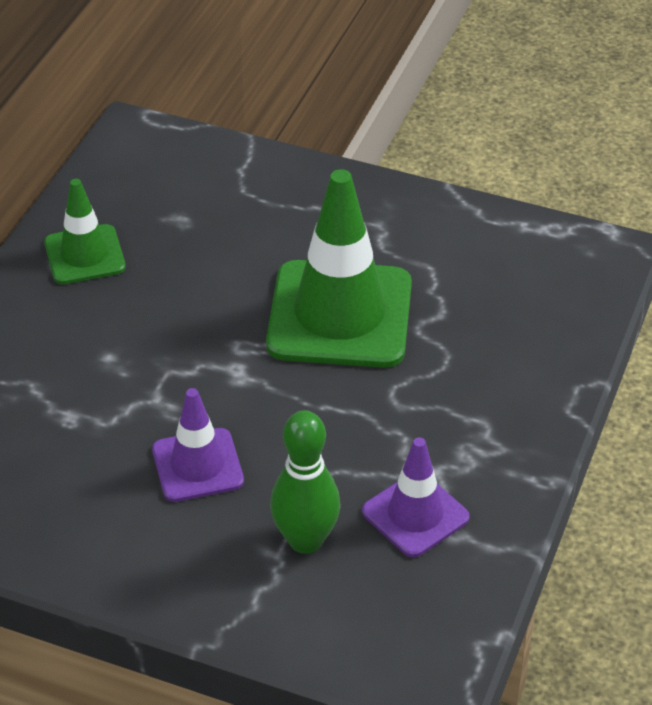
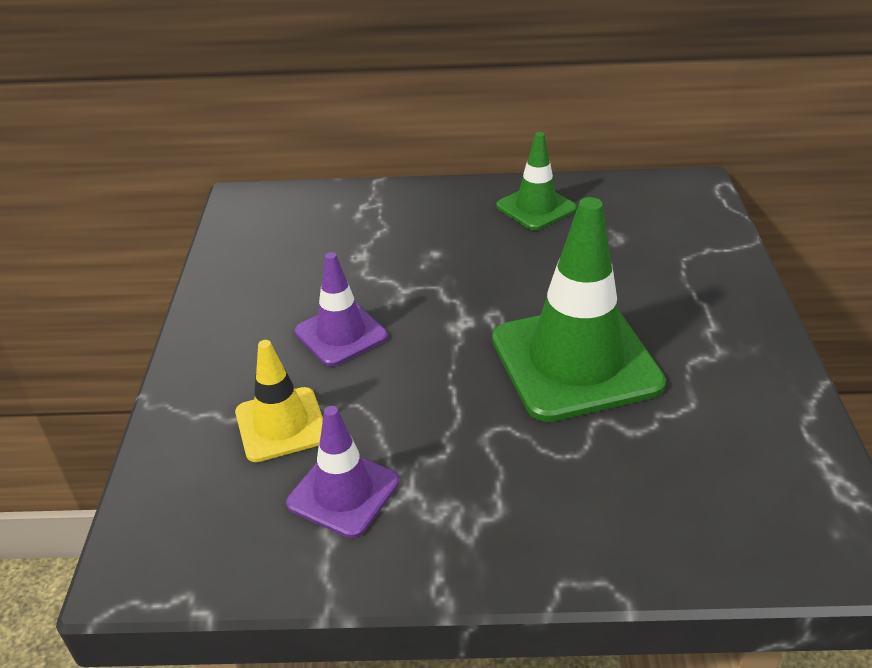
camera: 70 degrees right, 5 degrees down
(305, 540) = (281, 424): green bowling pin -> yellow traffic cone

